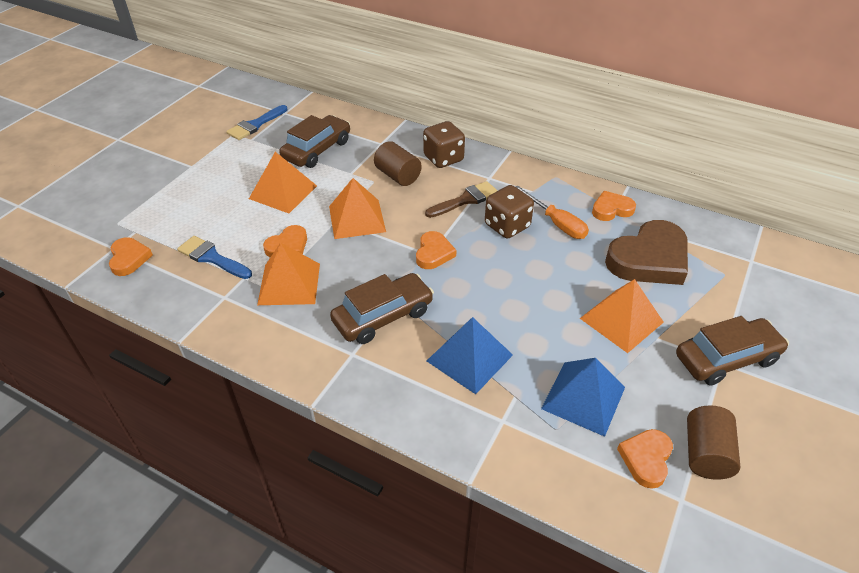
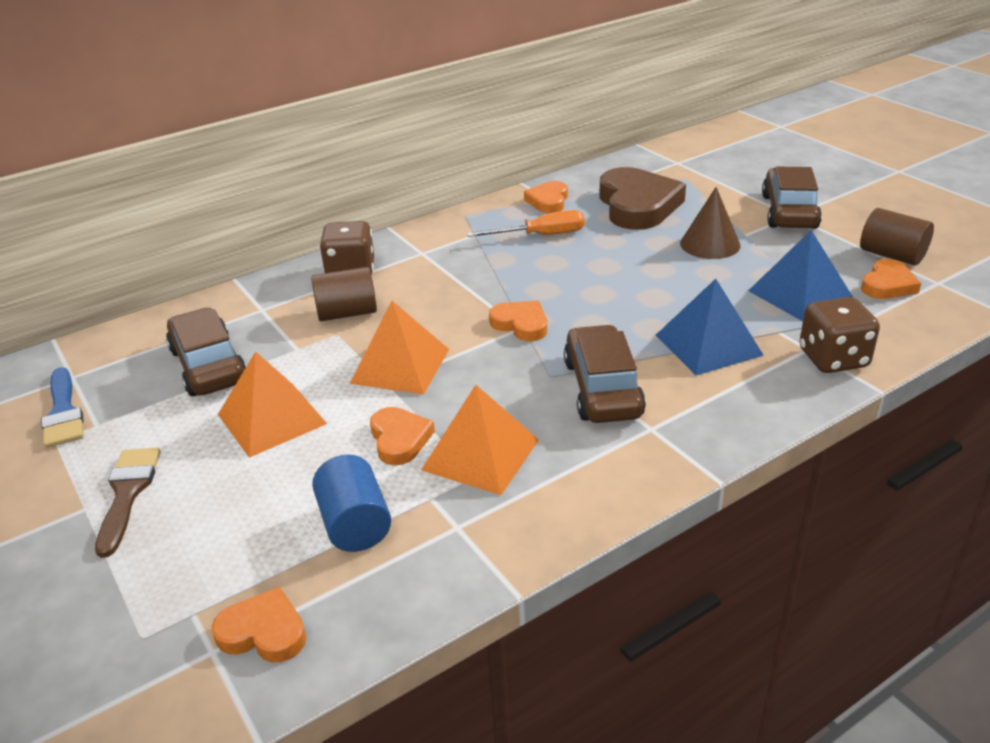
camera: 60 degrees left, 10 degrees down
(212, 257) = (355, 524): blue brush -> blue cylinder
(466, 200) = (446, 278): brown brush -> brown brush (128, 493)
(507, 226) = (518, 265): brown dice -> brown dice (833, 359)
(621, 320) = (710, 244): orange pyramid -> brown cone
(646, 459) = (887, 285): orange heart -> orange heart turned 105 degrees counterclockwise

